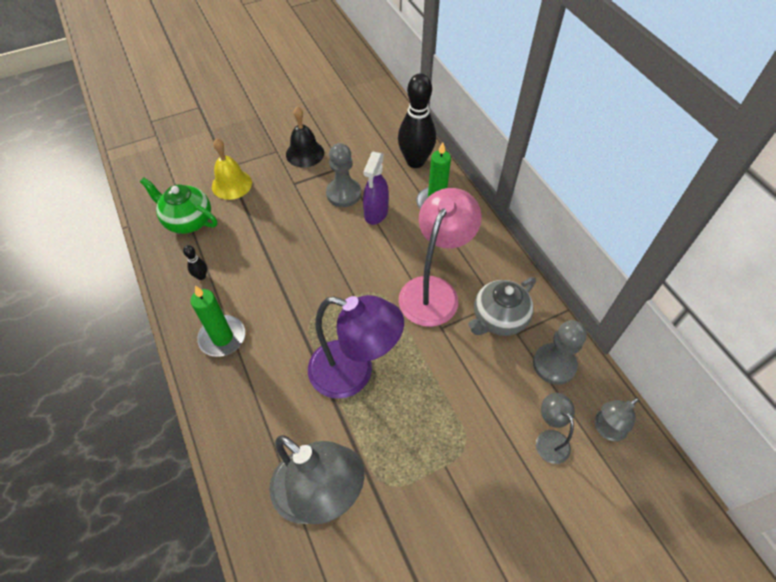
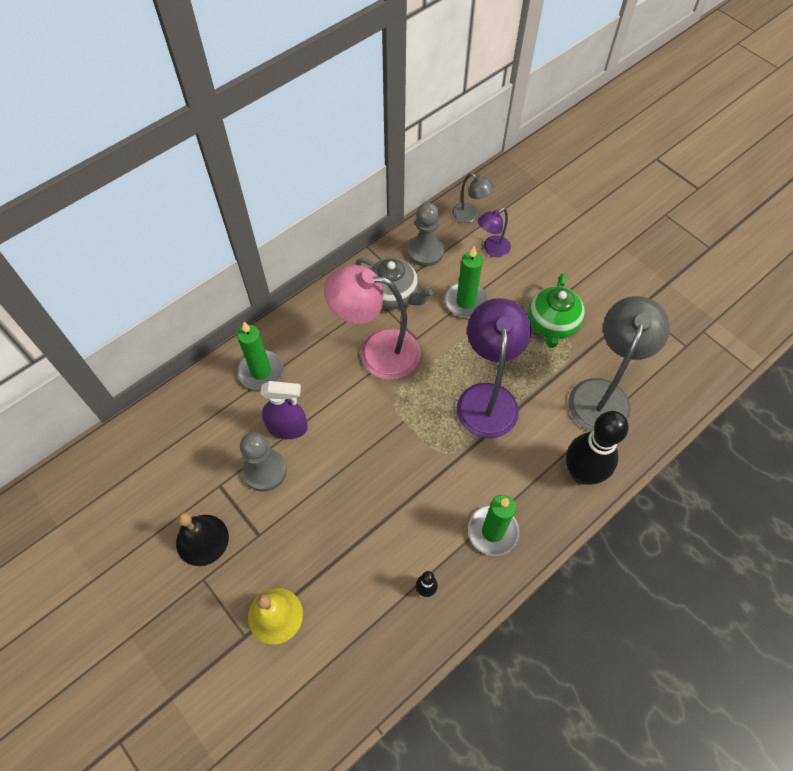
camera: 105 degrees left, 5 degrees up
(188, 221) = (349, 646): green teapot -> green teapot (552, 325)
(415, 161) = (197, 406): black bowling pin -> black bowling pin (582, 473)
(477, 387) = (466, 301): none -> green candle
(549, 439) = (492, 249): grey lamp -> purple lamp

